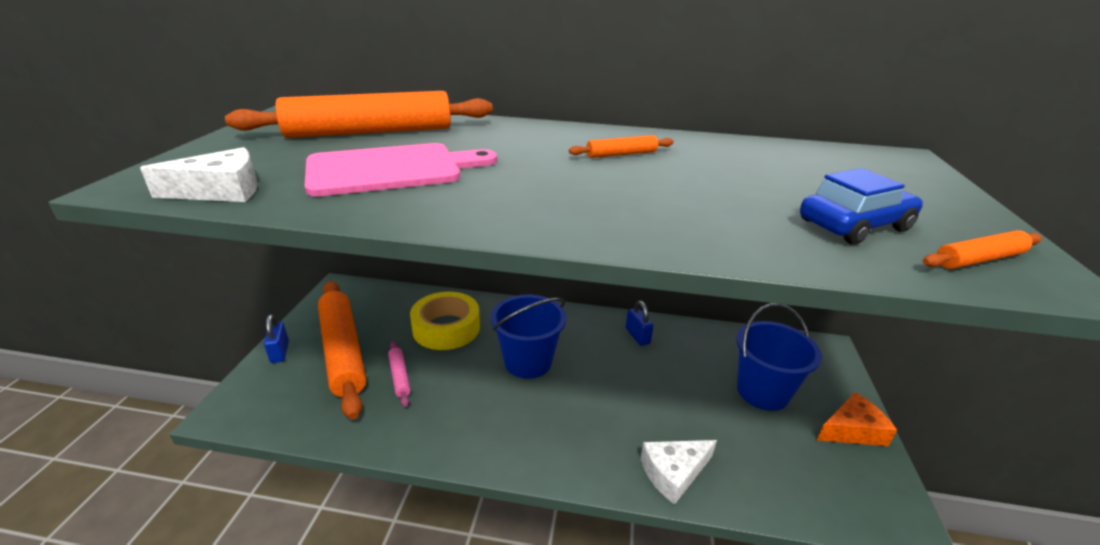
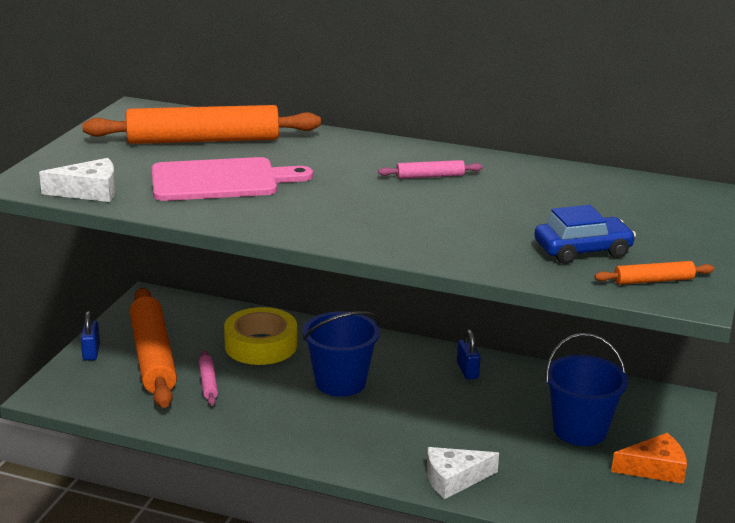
camera: 10 degrees right, 5 degrees down
(621, 154) = (430, 176): orange rolling pin -> pink rolling pin

